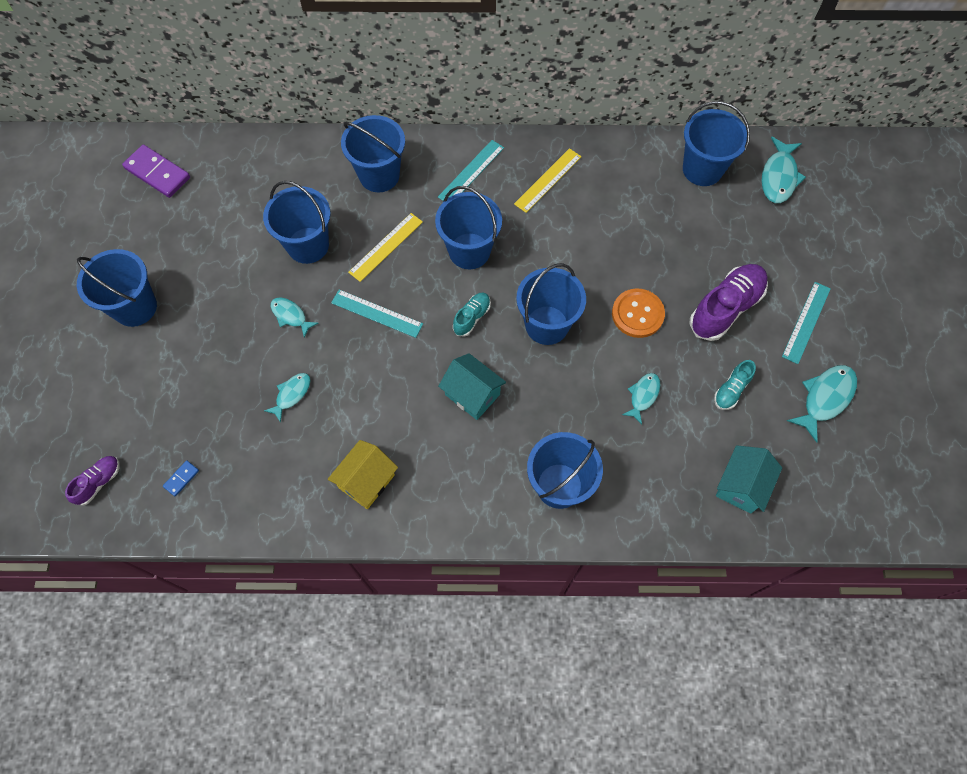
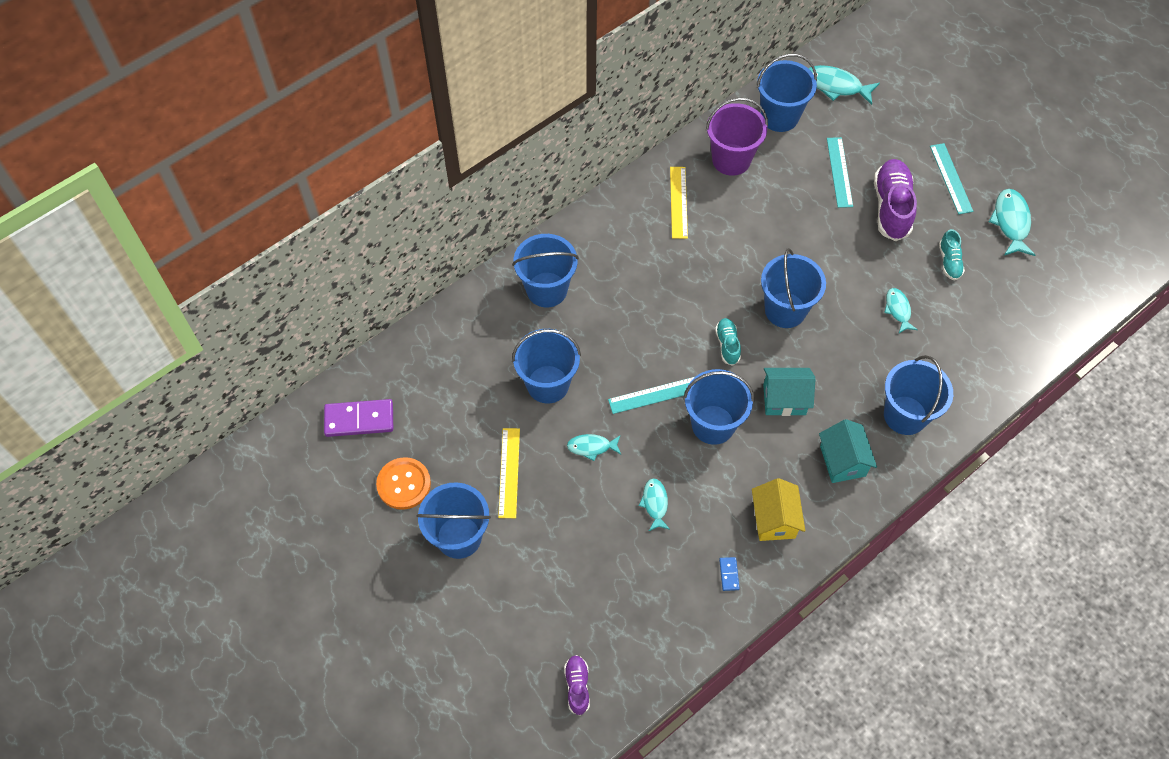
camera: 40 degrees left, 5 degrees down
(181, 478) = (638, 630): blue domino -> blue domino (729, 574)
(386, 247) = (610, 340): yellow ruler -> yellow ruler (509, 472)
(469, 251) = (675, 297): blue bucket -> blue bucket (713, 424)
(471, 172) = (615, 236): turquoise ruler -> turquoise ruler (839, 172)
(625, 176) = (731, 159): none -> purple bucket
(637, 314) = (838, 255): orange button -> orange button (404, 484)
(741, 486) = (1016, 322): turquoise house -> turquoise house (842, 461)
(779, 177) = (836, 86): turquoise fish -> turquoise fish turned 135 degrees clockwise

